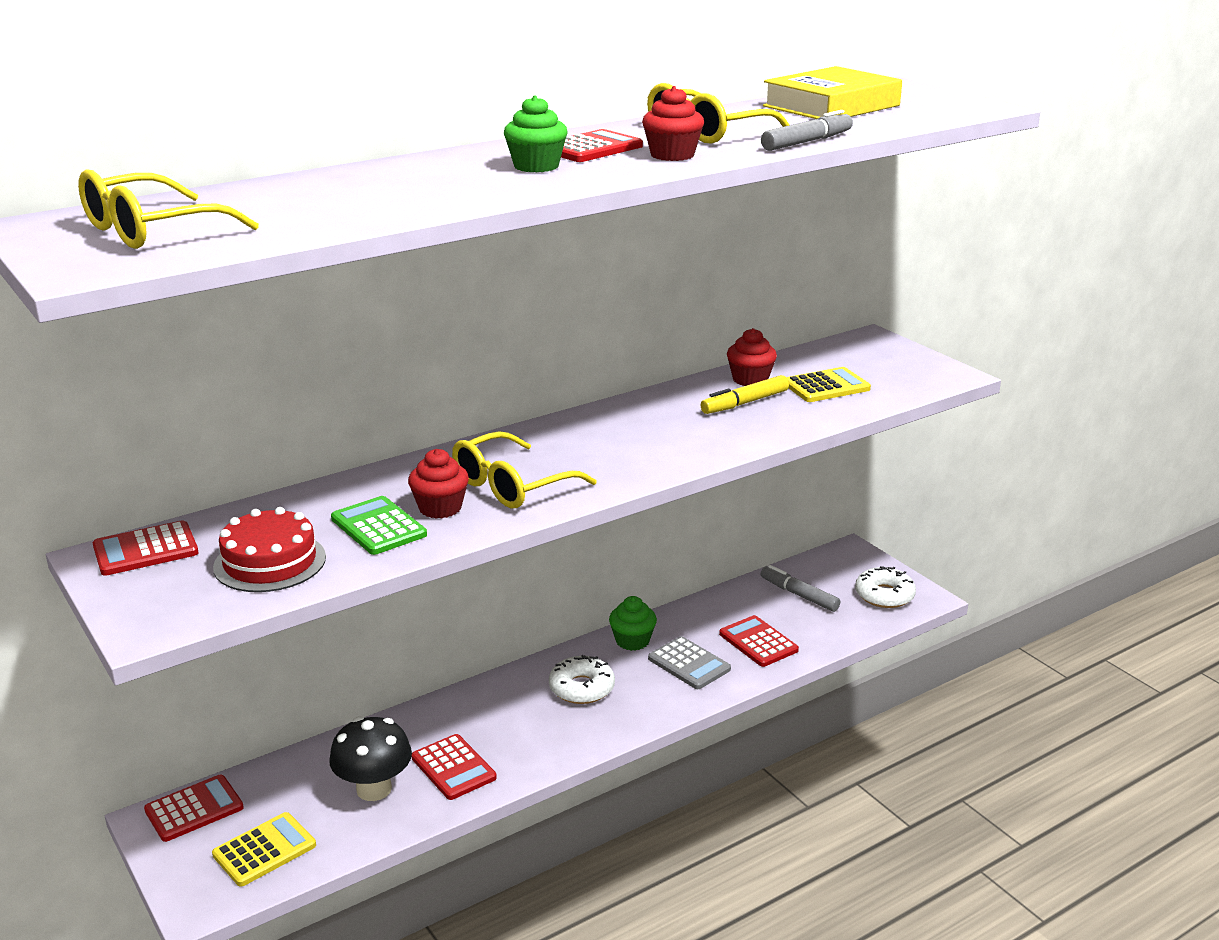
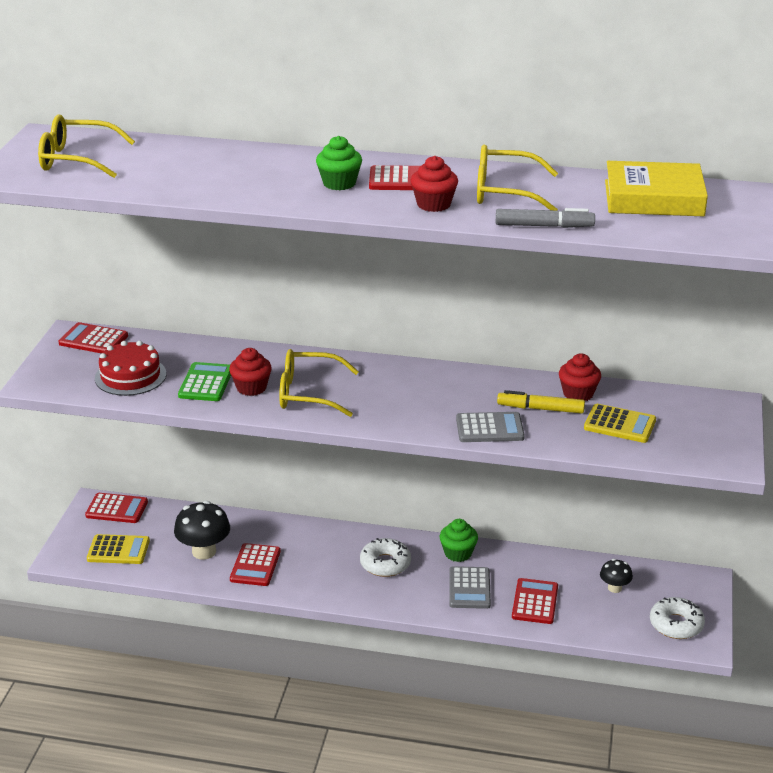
camera: 45 degrees right, 5 degrees up
(735, 436) = (489, 428): none -> grey calculator
(799, 595) = (614, 588): grey marker -> black mushroom

